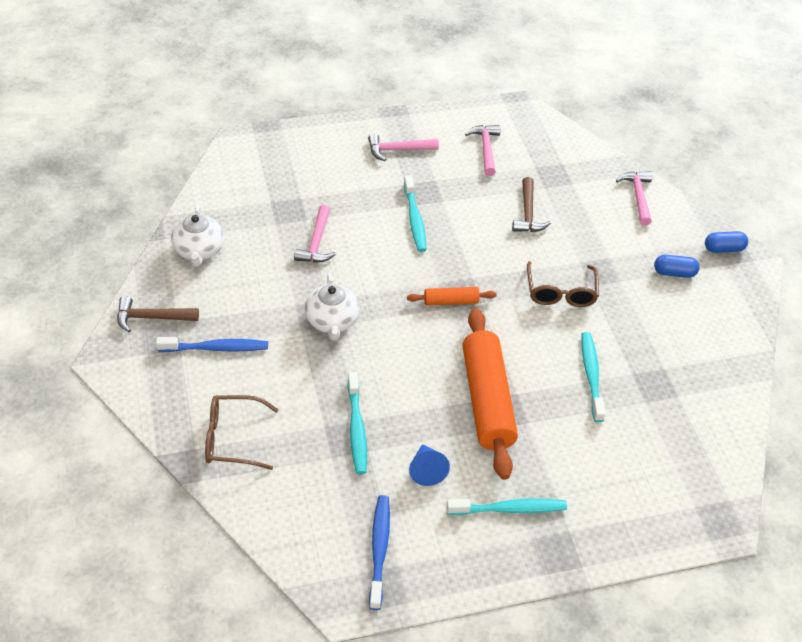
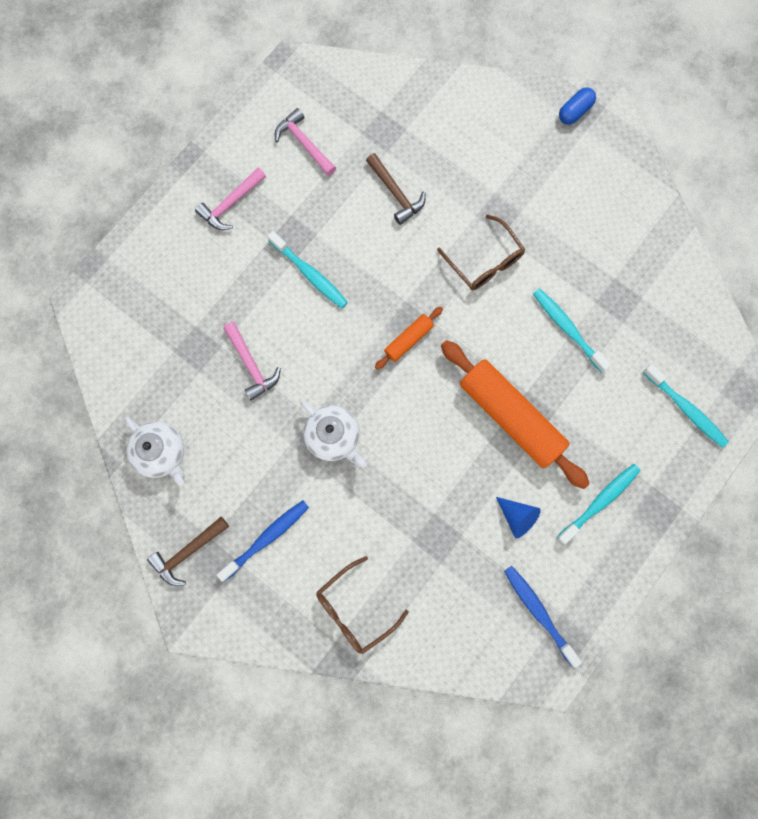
camera: 35 degrees left, 30 degrees up
(356, 428) = (437, 523): turquoise toothbrush -> turquoise toothbrush (685, 409)
(637, 197) = (469, 103): pink hammer -> none
(674, 273) = (555, 169): blue capsule -> none

